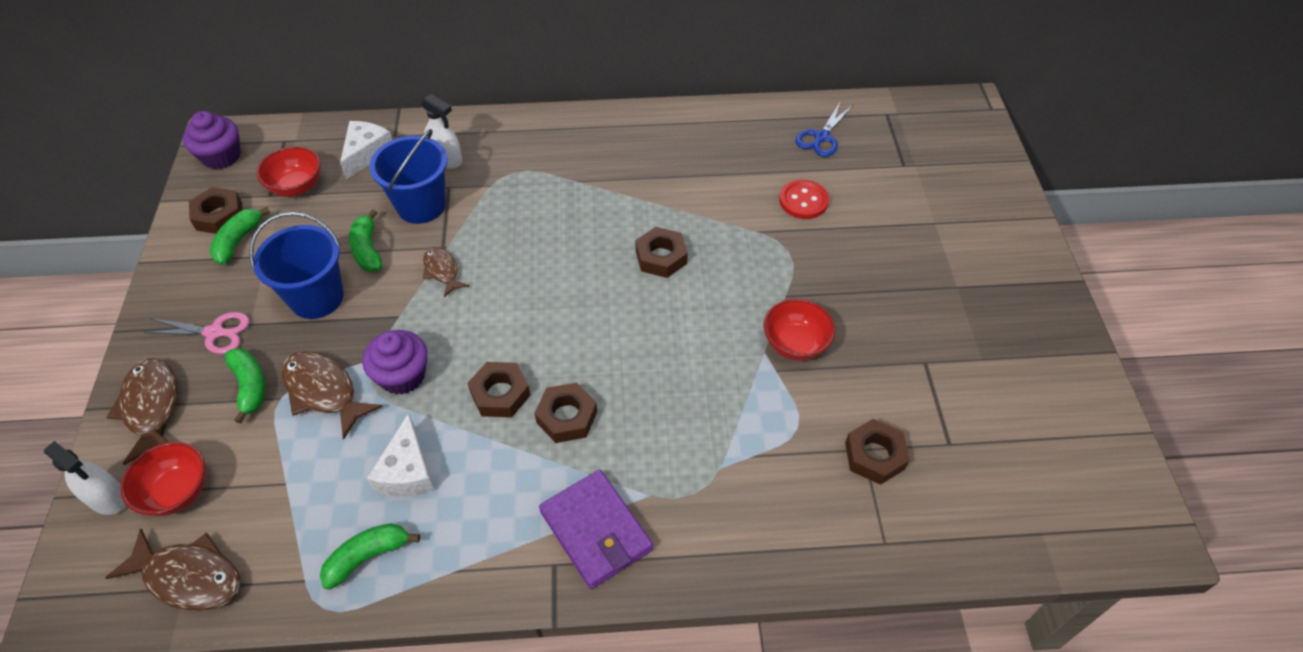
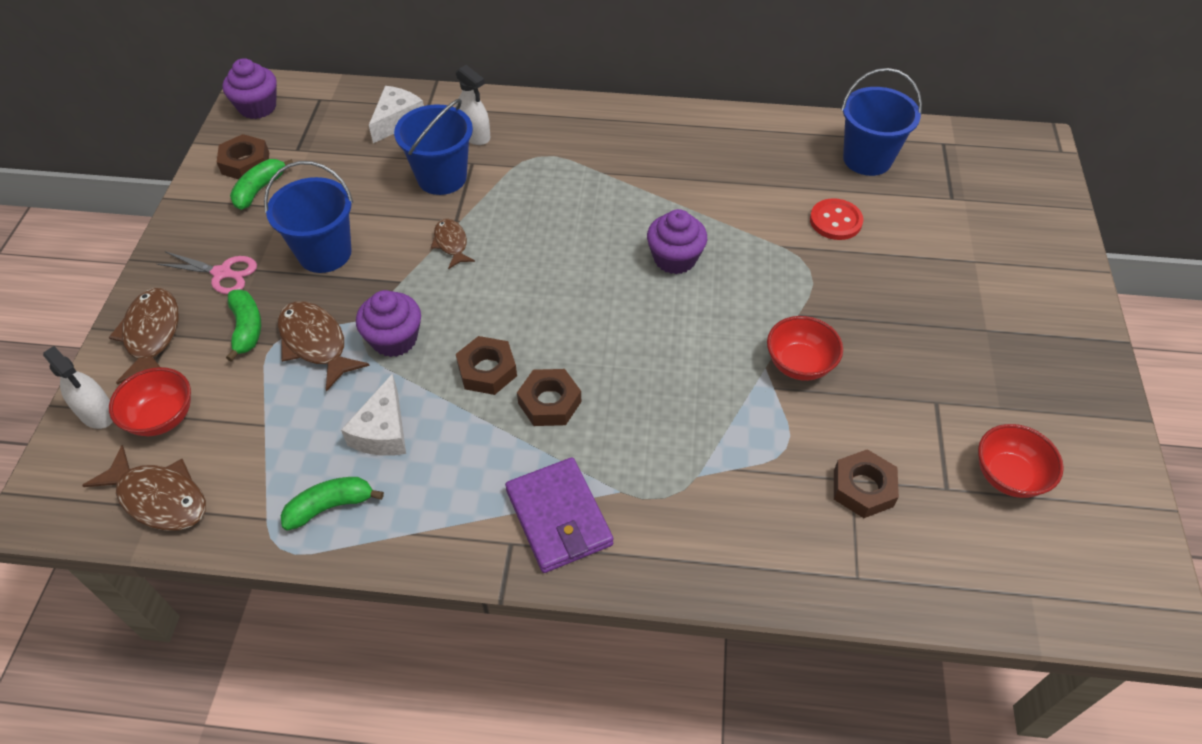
camera: 10 degrees right, 0 degrees up
(297, 187) = (324, 144): red bowl -> red bowl (1008, 476)
(367, 250) = (382, 214): green banana -> none
(661, 257) = (675, 258): brown nut -> purple cupcake
(821, 137) = (867, 159): blue scissors -> blue bucket

